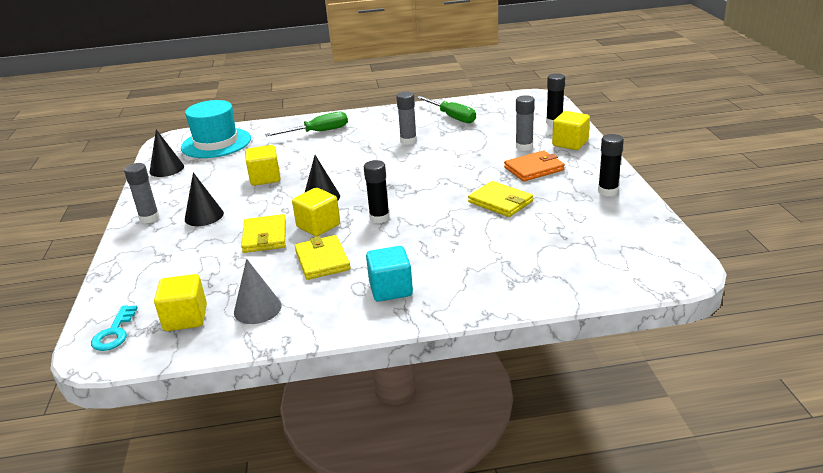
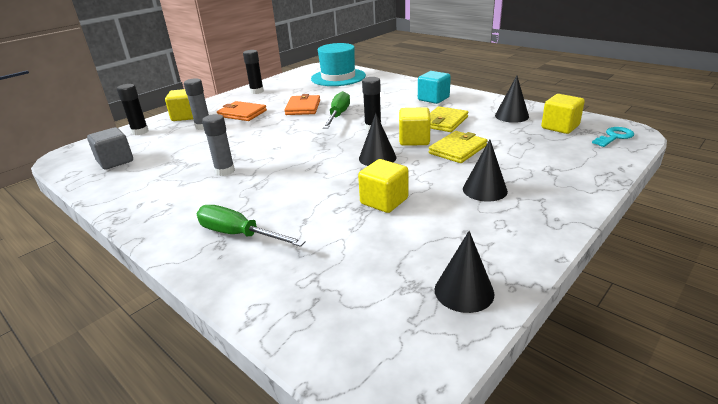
camera: 130 degrees left, 0 degrees up
(149, 218) = (540, 215): grey glue stick -> none
(216, 143) = (348, 305): turquoise hat -> turquoise hat (338, 77)
(257, 309) = (511, 116): grey cone -> black cone
(452, 117) = (144, 175): green screwdriver -> green screwdriver (338, 115)
(496, 110) = (115, 161): none -> grey cube
(500, 202) = (303, 107): yellow wallet -> orange wallet

